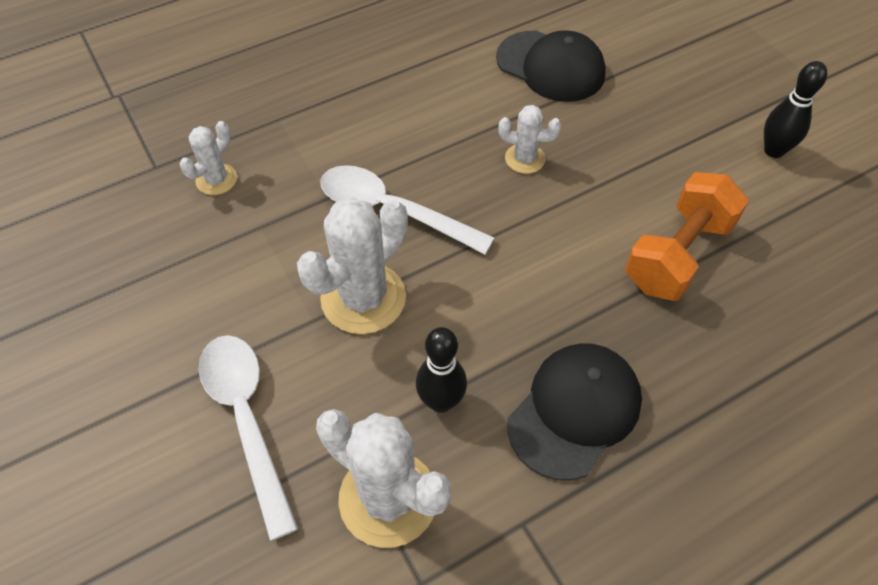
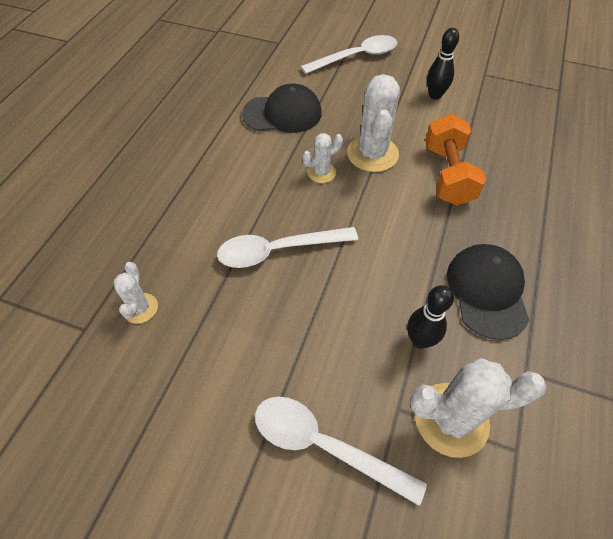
camera: 40 degrees left, 0 degrees up
(363, 298) = (315, 314): white cactus -> white cactus (372, 154)
(717, 46) = (356, 57): none -> white spoon

